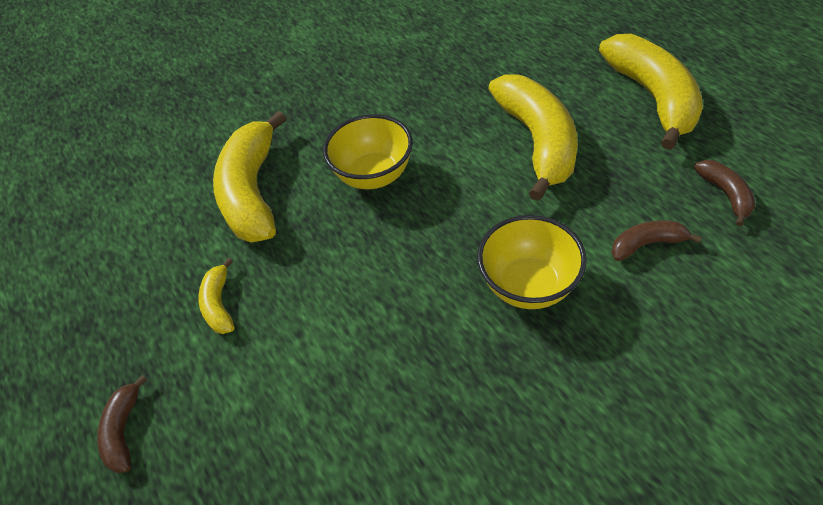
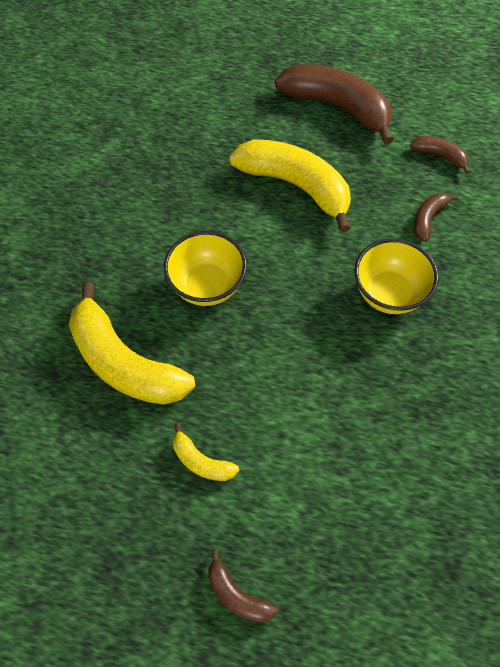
camera: 50 degrees left, 10 degrees up
(652, 97) = (337, 107): yellow banana -> brown banana

